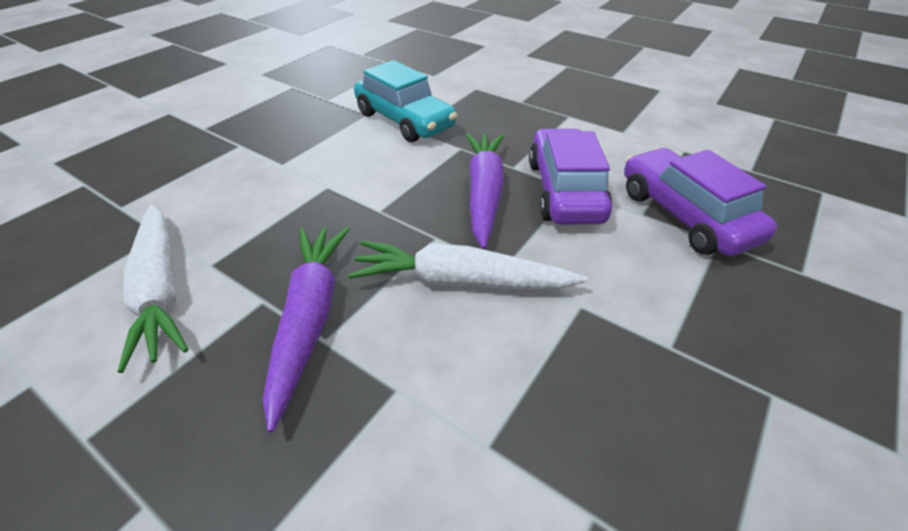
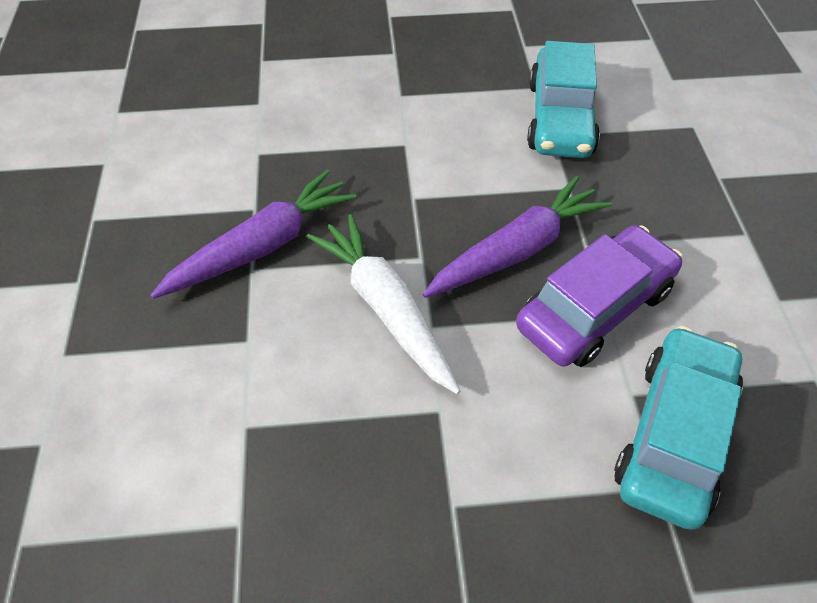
camera: 50 degrees right, 10 degrees up
(160, 290) = (214, 150): white carrot -> none
(685, 215) = (674, 435): purple car -> turquoise car

